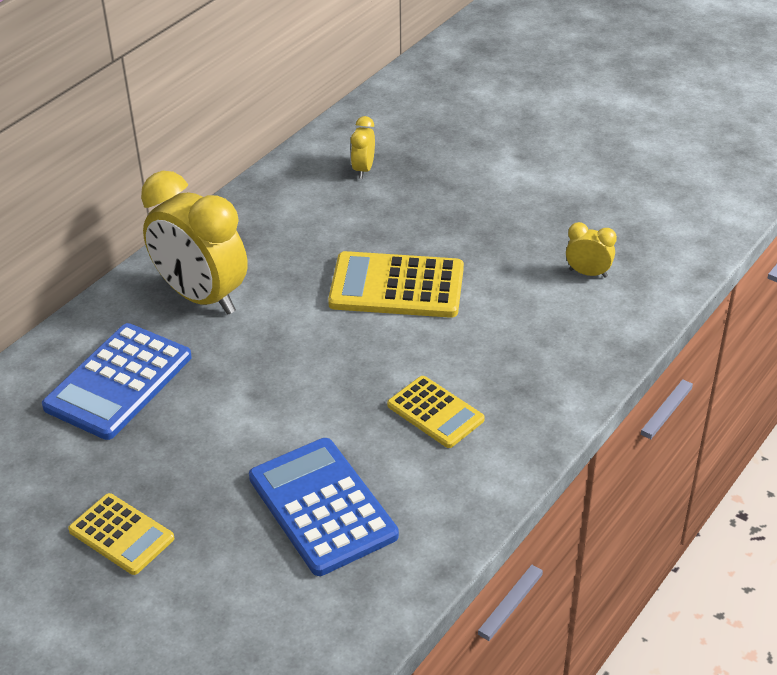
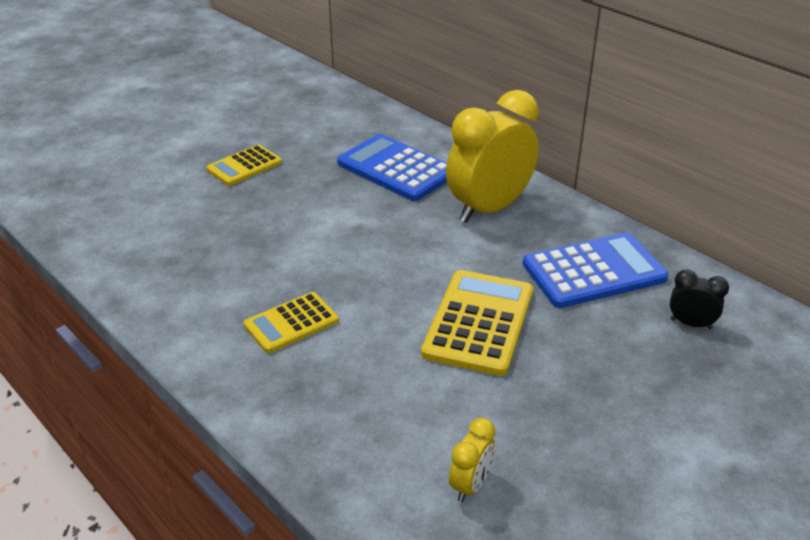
camera: 100 degrees right, 5 degrees down
(322, 506) = (218, 250): blue calculator -> blue calculator (594, 271)
(363, 169) = (691, 324): yellow clock -> black clock

